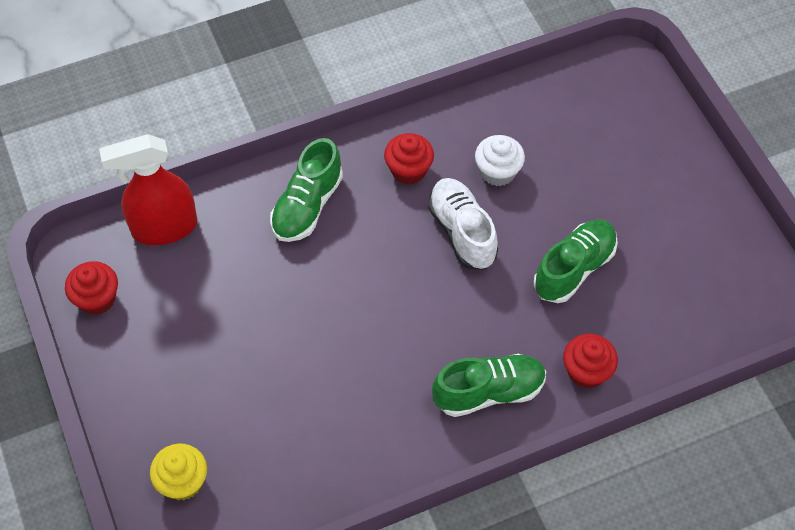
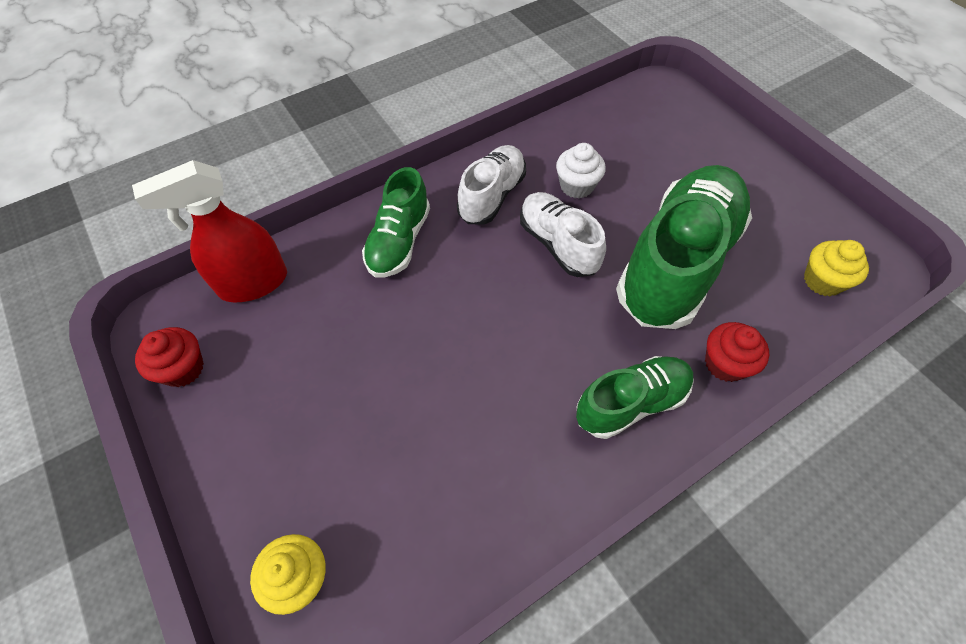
camera: 10 degrees left, 0 degrees up
(408, 170) = (492, 196): red cupcake -> white shoe
(574, 269) = (677, 263): green shoe -> green shoe, size x1.82
(712, 309) = (822, 281): none -> yellow cupcake

